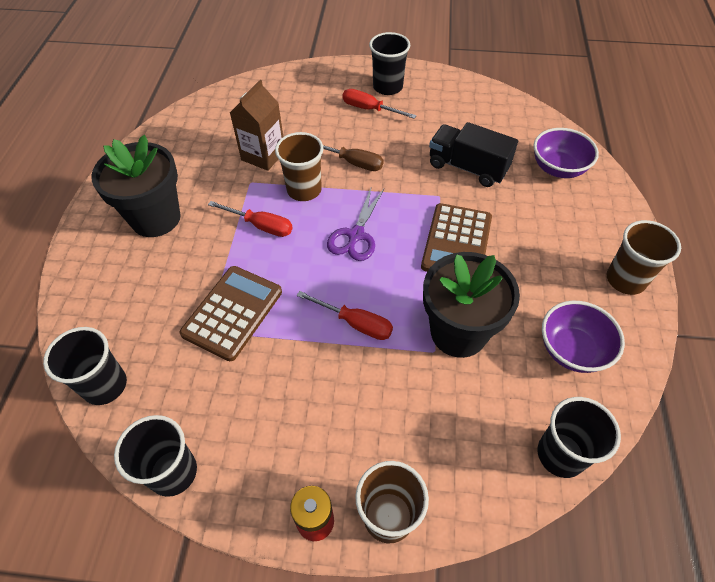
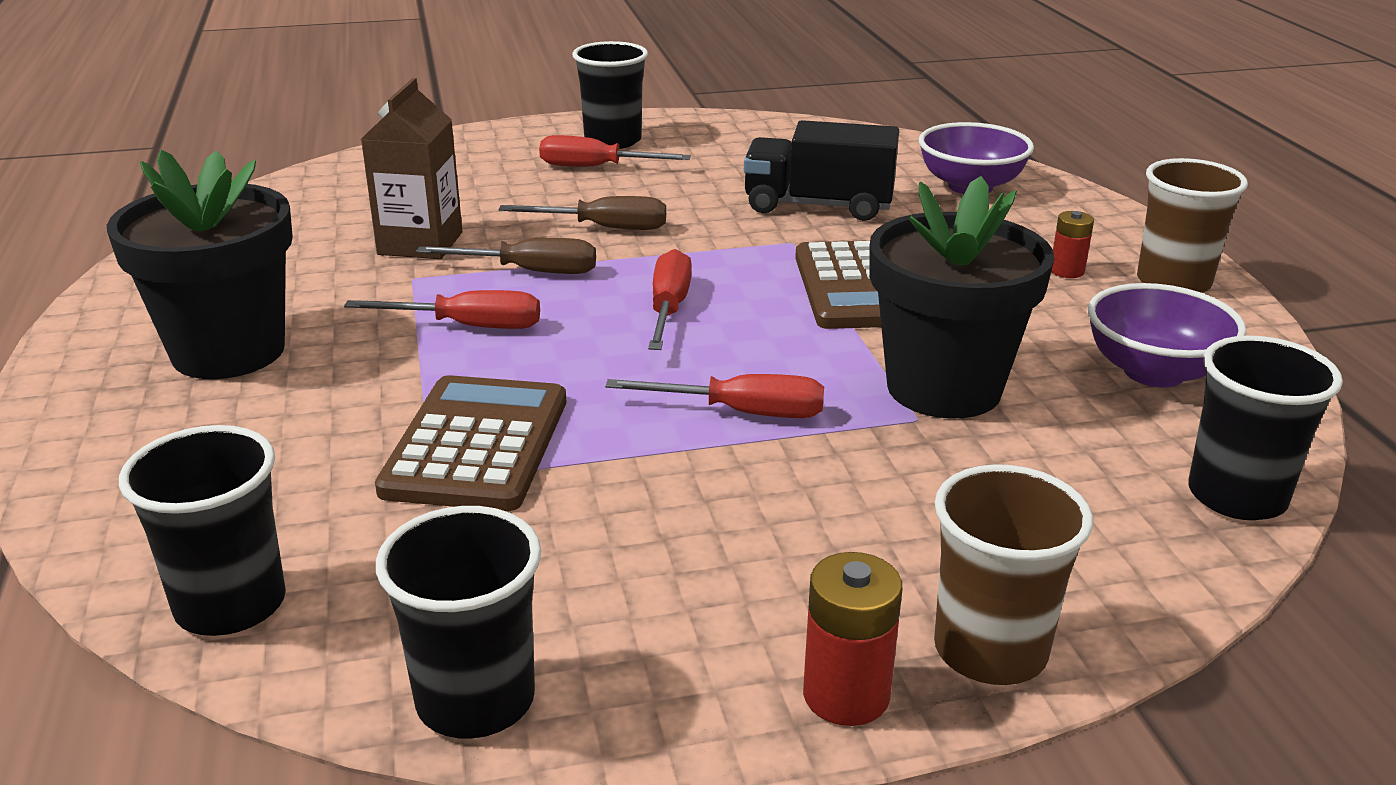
camera: 20 degrees left, 25 degrees down
(304, 190) = (530, 271): brown cup -> brown screwdriver
(356, 235) = (668, 308): purple scissors -> red screwdriver
(572, 255) = (1067, 271): none -> red battery

